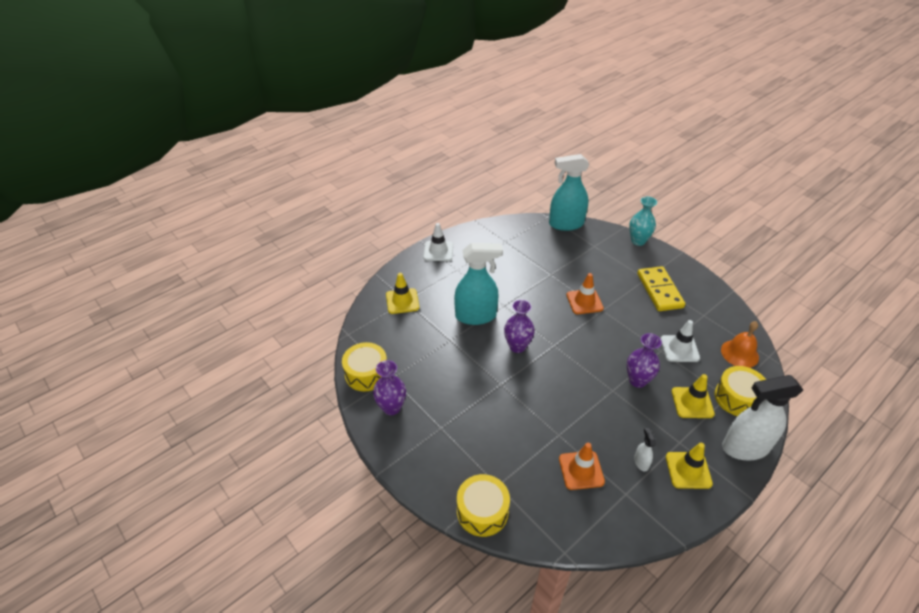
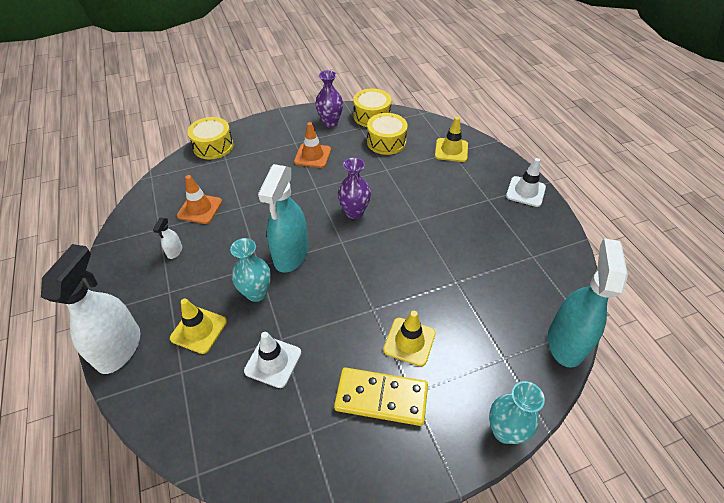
camera: 110 degrees right, 5 degrees up
(476, 316) = (410, 194): turquoise spray bottle -> turquoise spray bottle (291, 255)
(584, 302) = (394, 296): orange traffic cone -> orange traffic cone (312, 156)
(637, 380) = (256, 293): purple vase -> turquoise vase
(641, 462) = (175, 251): white spray bottle -> white spray bottle turned 90 degrees clockwise
(688, 470) = (140, 283): yellow traffic cone -> yellow traffic cone (409, 341)
(737, 398) = (172, 383): yellow drum -> yellow drum (386, 142)
(739, 353) = (225, 434): orange bell -> none

